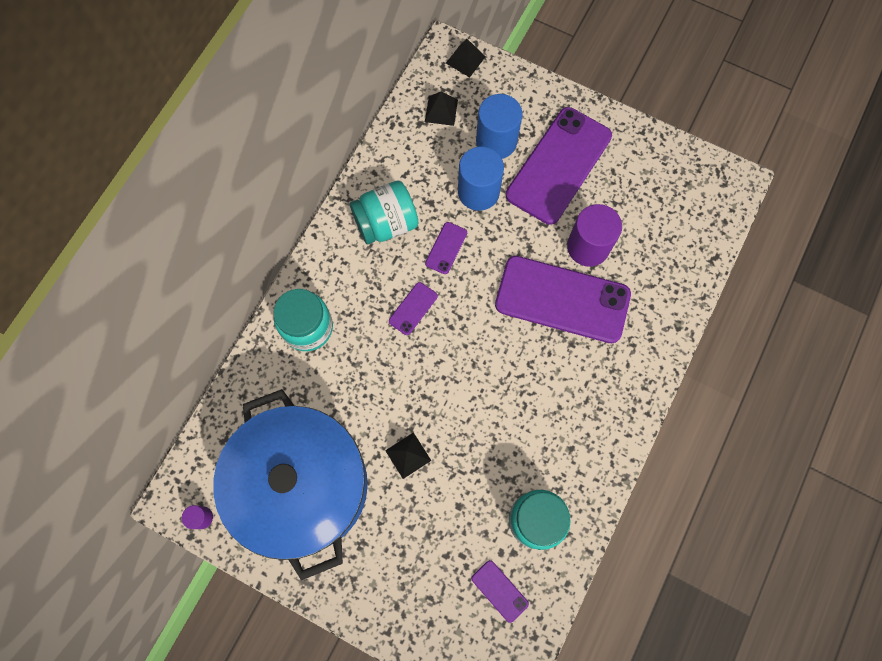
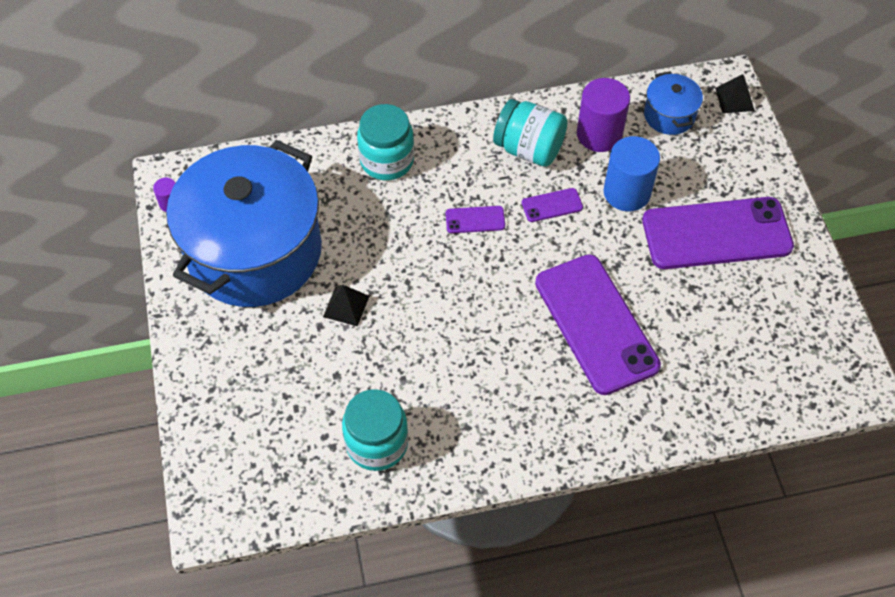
camera: 50 degrees right, 15 degrees down
(441, 110) = (669, 115): black pyramid -> blue pot
(496, 141) = (686, 173): blue cylinder -> none
(499, 591) = (290, 459): purple phone -> none
(588, 247) = (666, 309): purple cylinder -> purple cylinder (599, 134)

